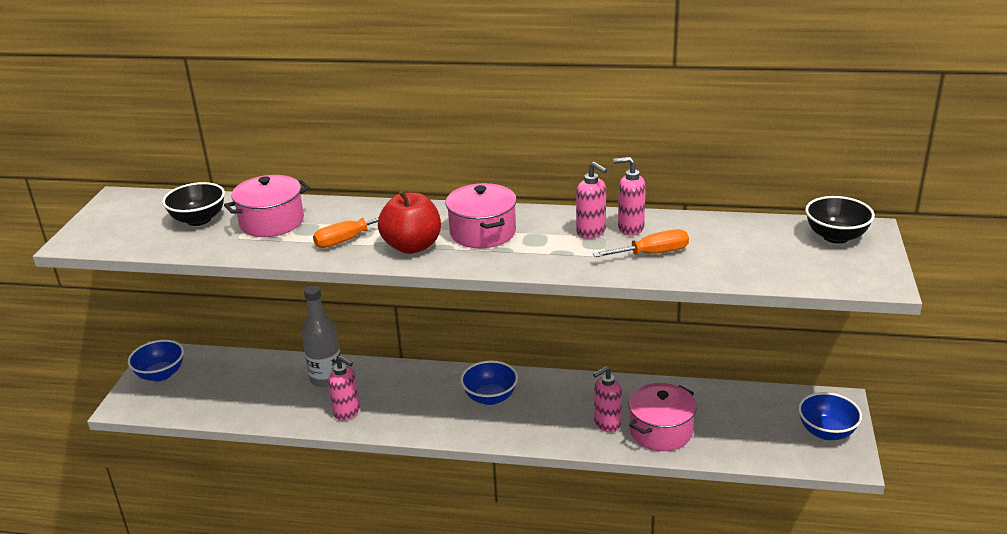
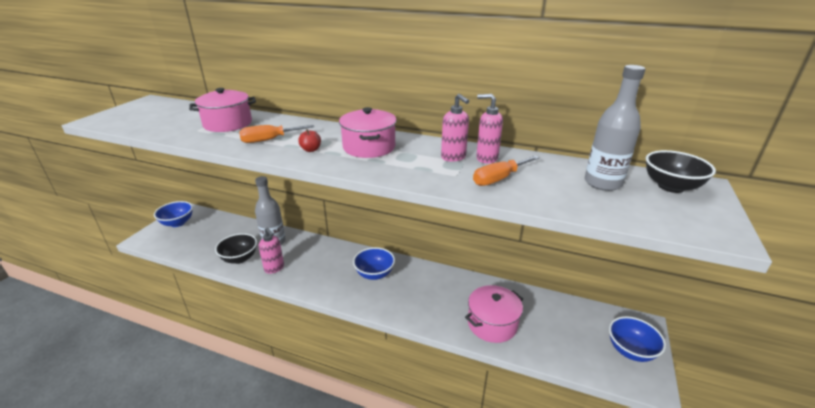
camera: 10 degrees right, 0 degrees up
(199, 220) = (183, 117): black bowl -> black bowl (239, 258)
(412, 246) = (311, 150): red apple -> red apple, size x0.45
(607, 424) = (452, 310): pink soap dispenser -> none
(652, 253) = (499, 179): orange screwdriver -> orange screwdriver turned 150 degrees clockwise
(765, 243) = (602, 183): none -> grey bottle

